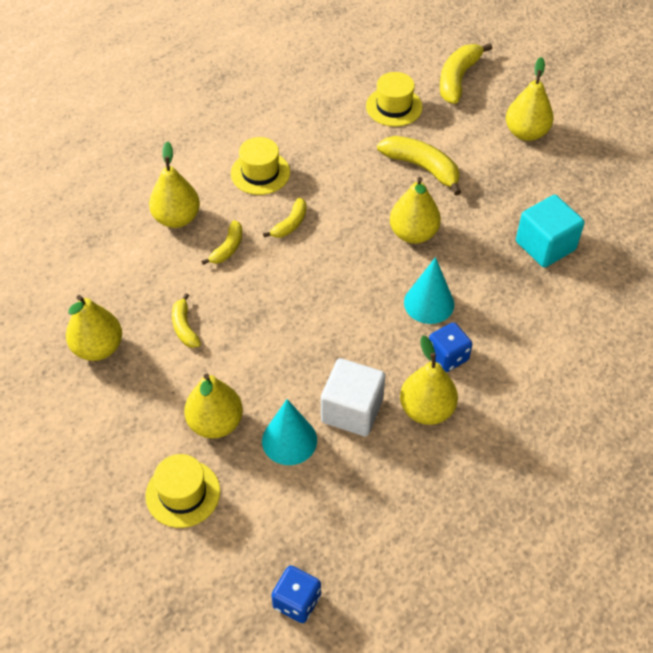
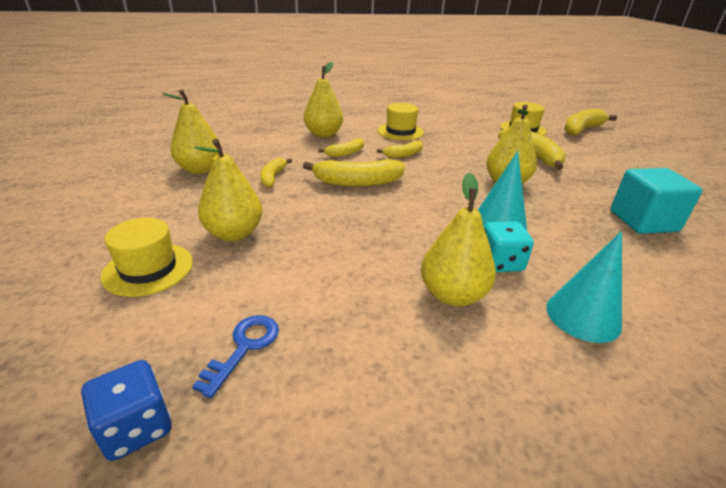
camera: 25 degrees right, 20 degrees down
(273, 298) = (357, 182): none -> yellow banana
(289, 440) = (287, 267): turquoise cone -> turquoise cone (583, 316)
(314, 523) = (244, 347): none -> blue key
(352, 410) = (369, 268): white cube -> none
(447, 357) = (500, 262): blue dice -> turquoise dice
(526, 133) = (636, 161): yellow pear -> none

